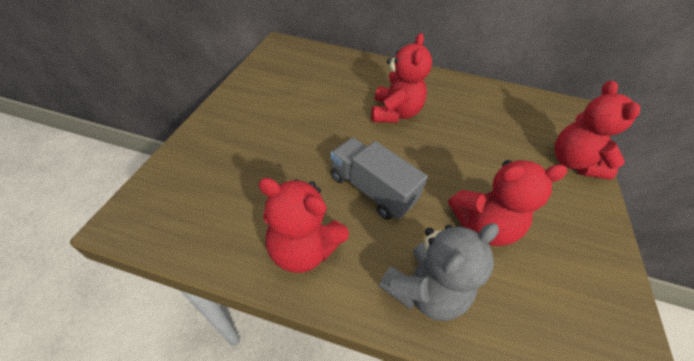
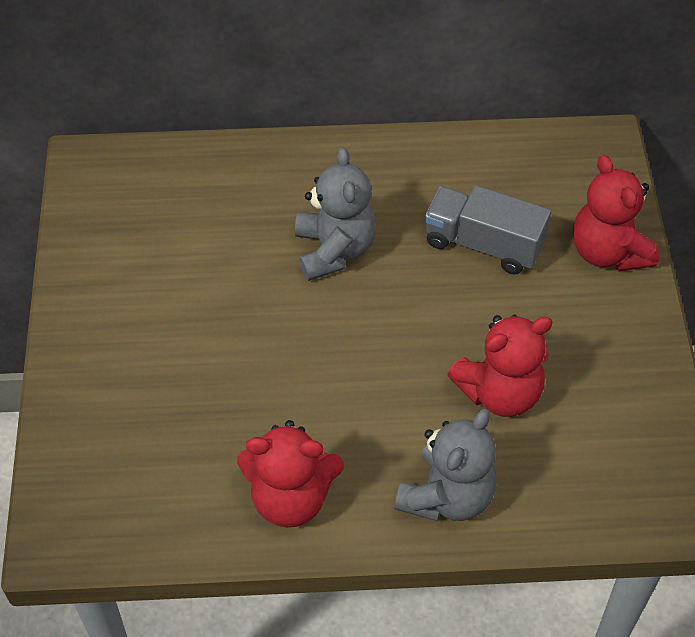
camera: 15 degrees left, 5 degrees up
(371, 189) = (344, 391): grey truck -> grey truck (483, 244)
(394, 113) = (334, 250): red teddy bear -> grey teddy bear

